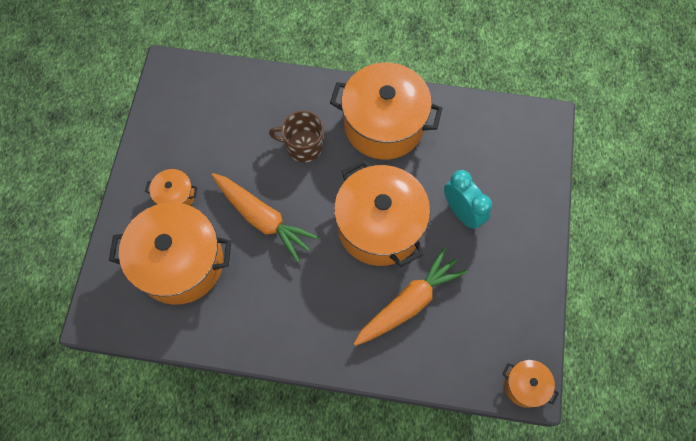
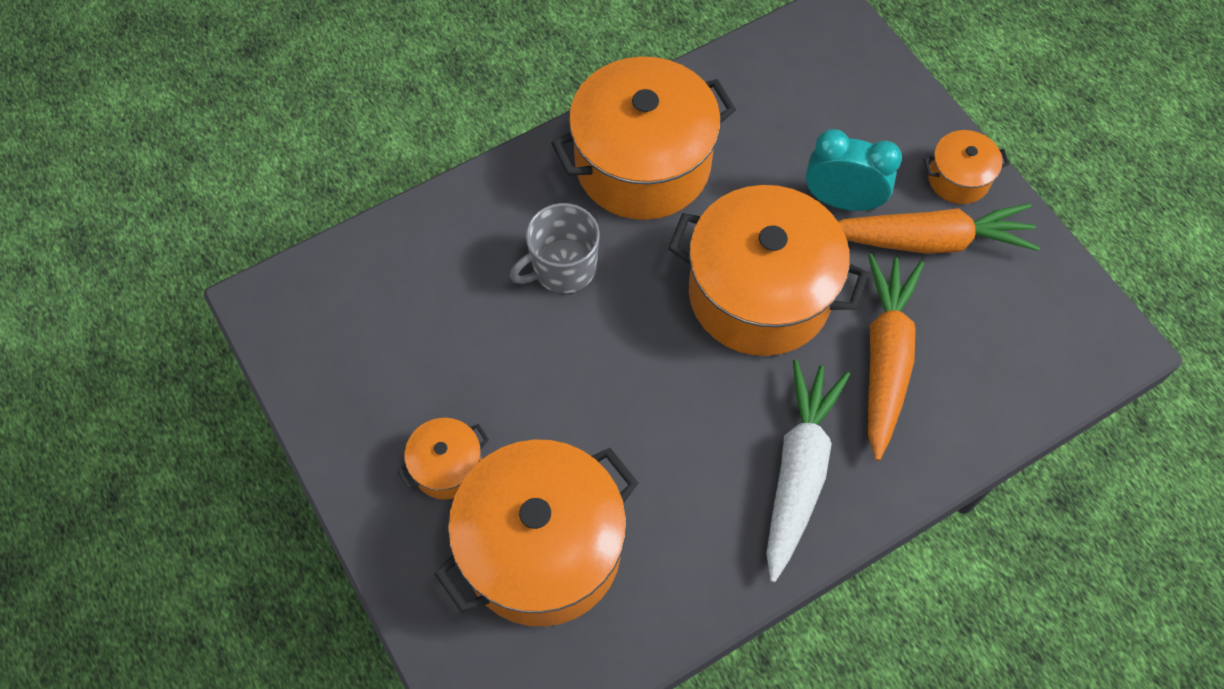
camera: 40 degrees left, 5 degrees down
(262, 218) = (599, 401): orange carrot -> orange carrot (929, 240)
(303, 146) = (563, 268): brown mug -> grey mug
(319, 320) = (798, 471): none -> white carrot
(525, 385) = (1107, 347): orange pot -> orange pot (958, 178)

